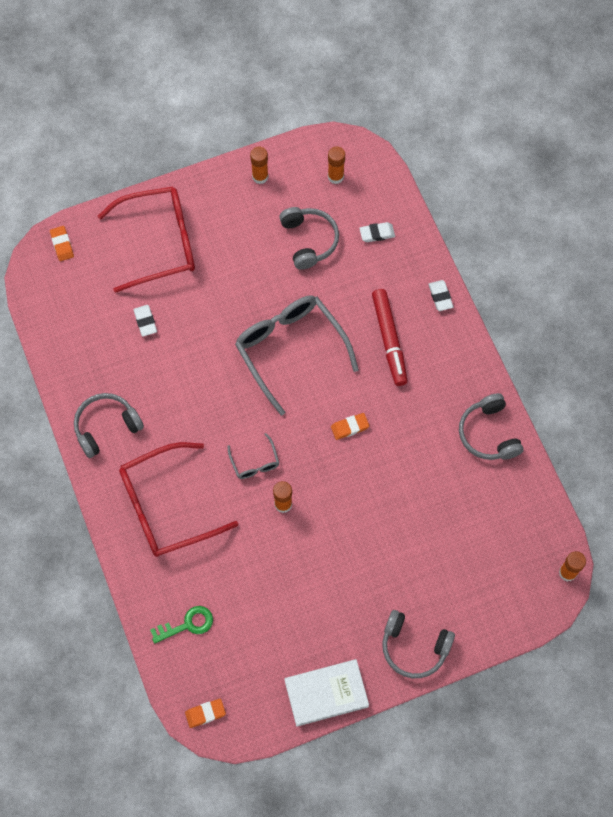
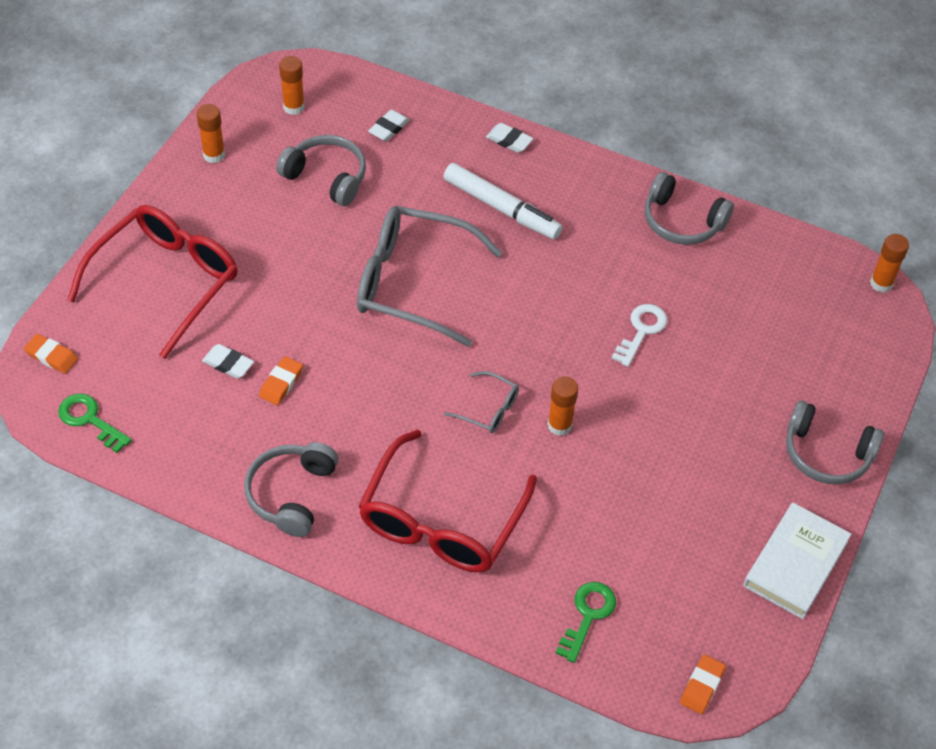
camera: 45 degrees left, 15 degrees down
(48, 299) = (90, 420): none -> green key
(350, 427) = (548, 309): orange eraser -> orange eraser (281, 383)
(389, 340) = (501, 208): red marker -> white marker
(389, 485) = (641, 331): none -> white key
(414, 647) = (826, 454): grey headphones -> grey headphones turned 45 degrees clockwise

